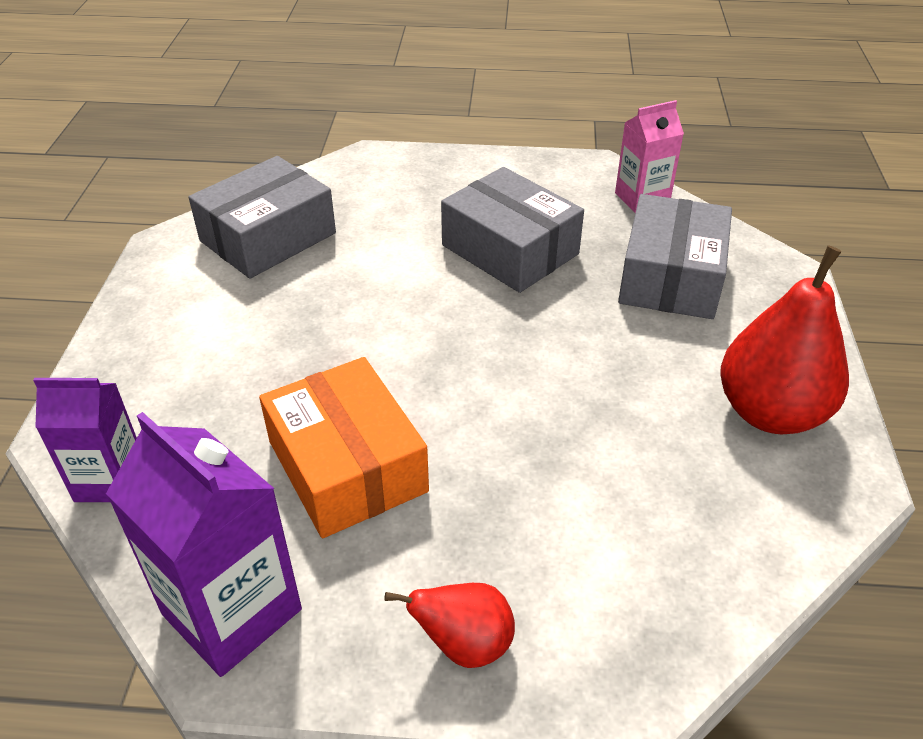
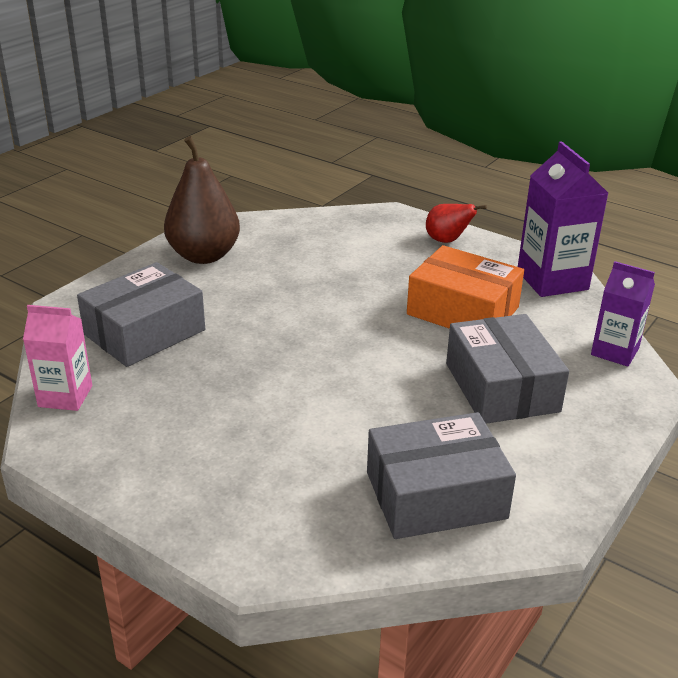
camera: 150 degrees left, 10 degrees down
(347, 466) = (462, 311): orange box -> orange box turned 60 degrees counterclockwise
(510, 250) = (231, 396): grey box -> grey box (501, 387)
(770, 412) = (204, 255): red pear -> brown pear

